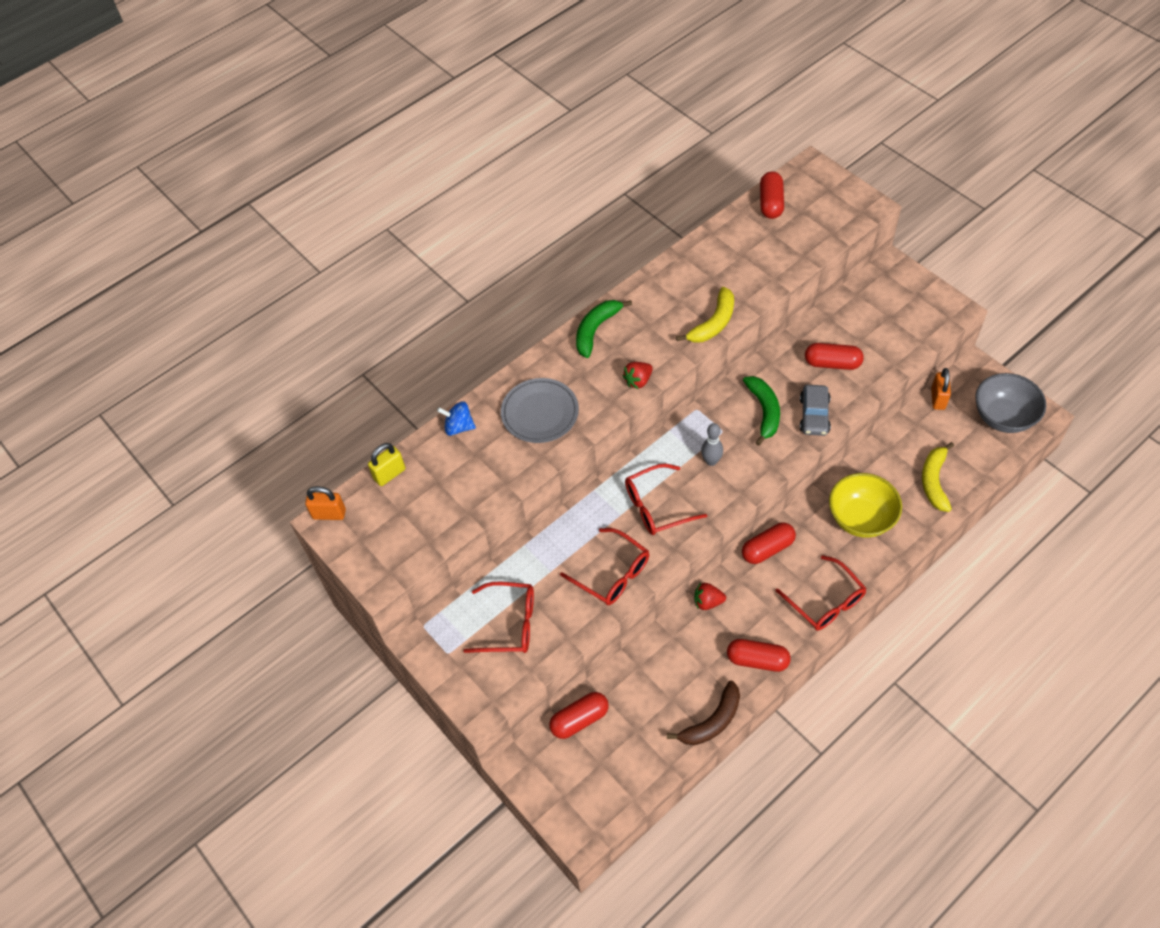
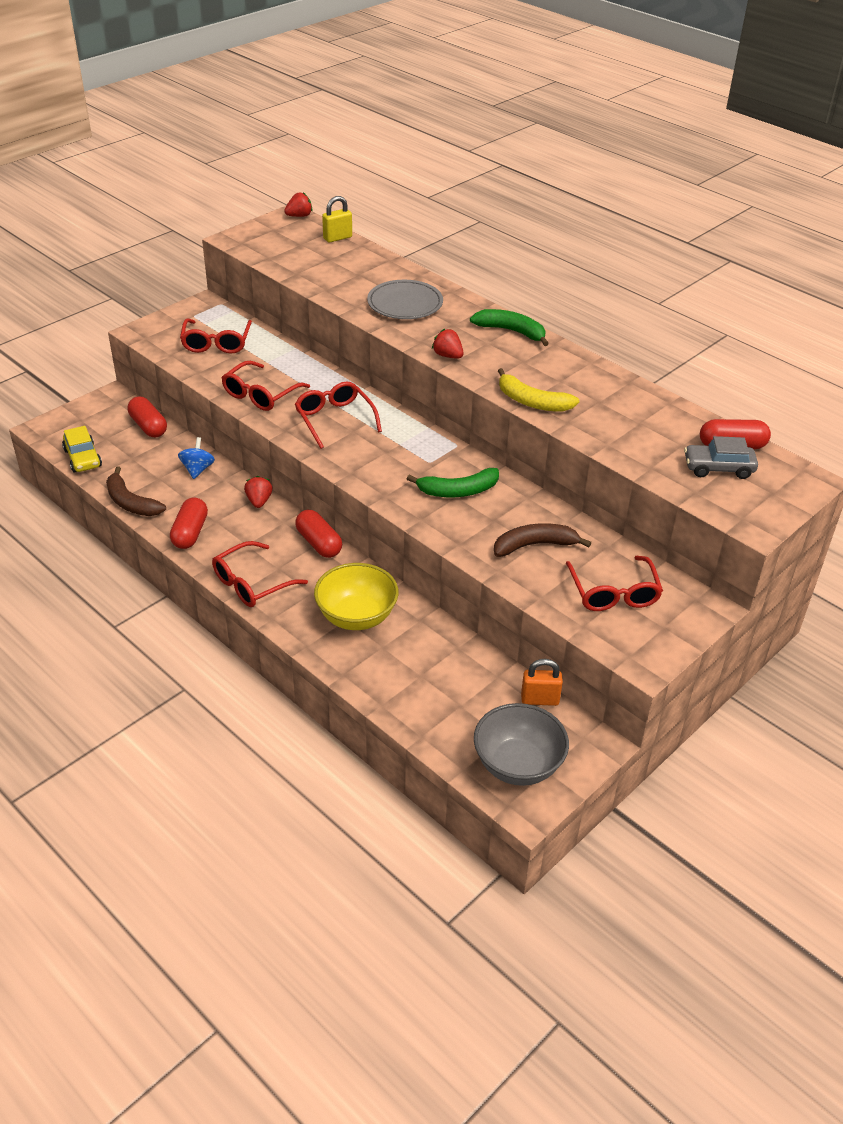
camera: 80 degrees right, 15 degrees down
(329, 514) = (299, 216): orange padlock -> red strawberry
(389, 474) = (337, 238): yellow padlock -> yellow padlock turned 75 degrees counterclockwise
(459, 427) = (388, 265): blue spinning top -> blue spinning top (197, 469)
(636, 782) = (83, 458): none -> yellow car
(711, 461) = (390, 453): grey bowling pin -> none
(814, 415) = (455, 527): grey car -> grey car (718, 468)
(832, 363) = (534, 545): red capsule -> brown banana
(883, 319) = (613, 593): none -> red glasses
(934, 481) = (410, 685): yellow banana -> none

